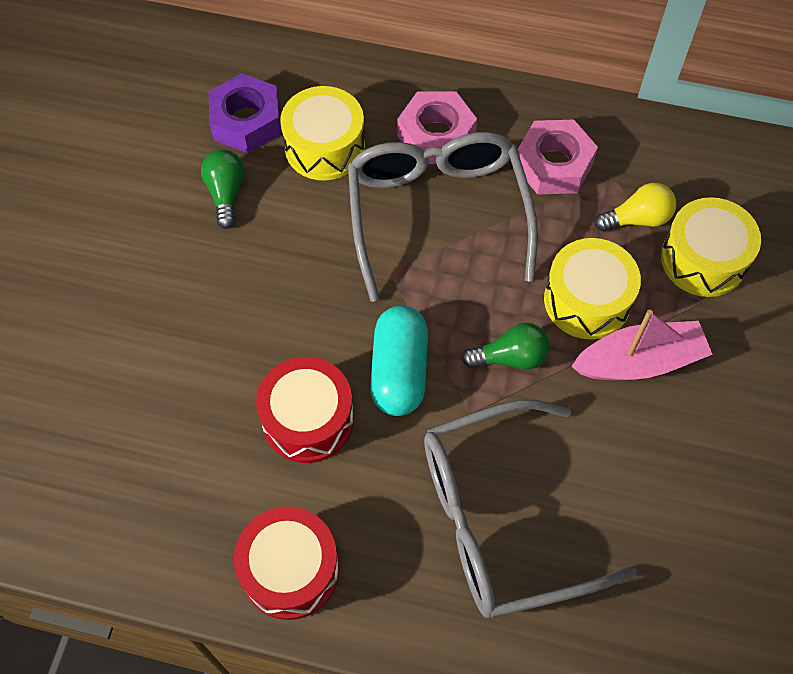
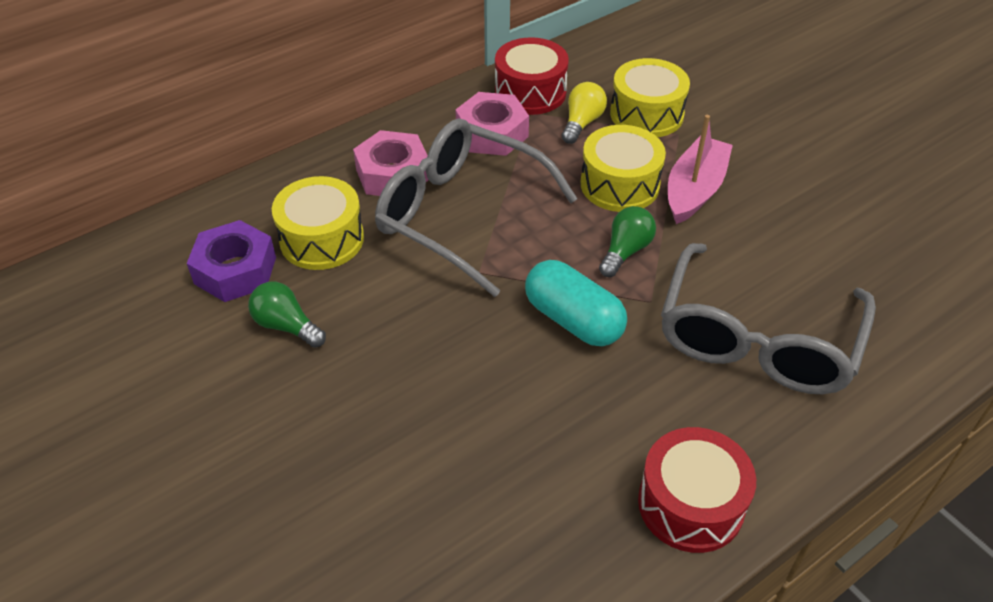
camera: 50 degrees left, 15 degrees down
(308, 419) = (560, 404): red drum -> red drum (530, 92)

